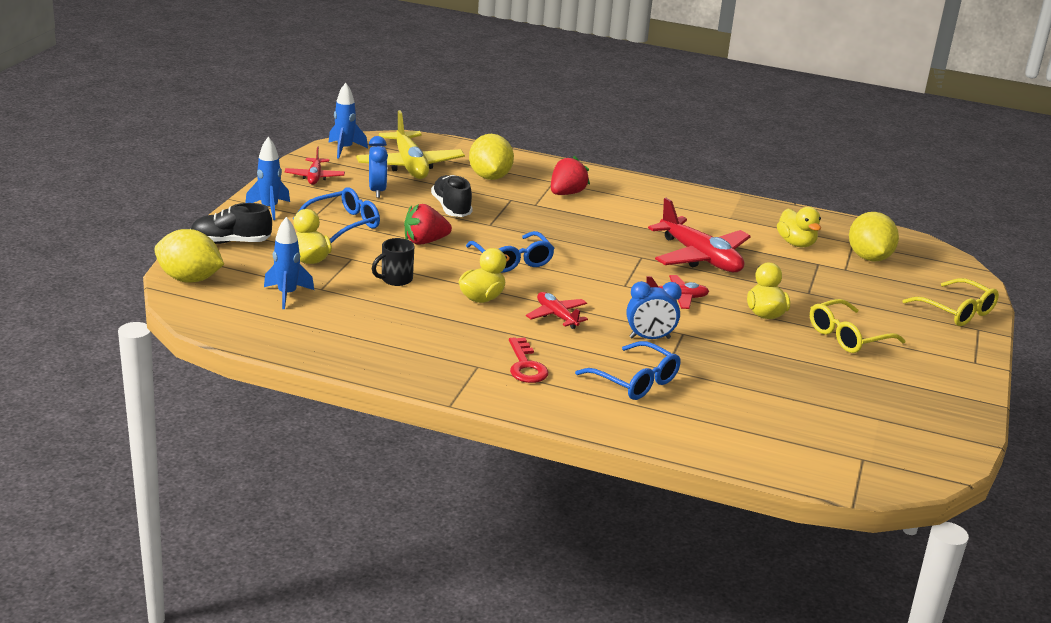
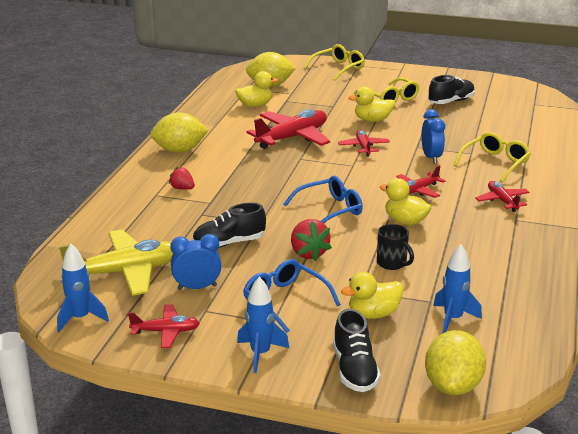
camera: 90 degrees left, 0 degrees up
(490, 177) = (150, 226): yellow lemon -> yellow lemon (180, 150)
(526, 366) = (502, 201): red key -> red plane
(566, 193) = (182, 188): red strawberry -> red strawberry, size x0.64
(635, 381) = (495, 163): blue glasses -> yellow glasses
(850, 384) = (451, 101): none -> black shoe

